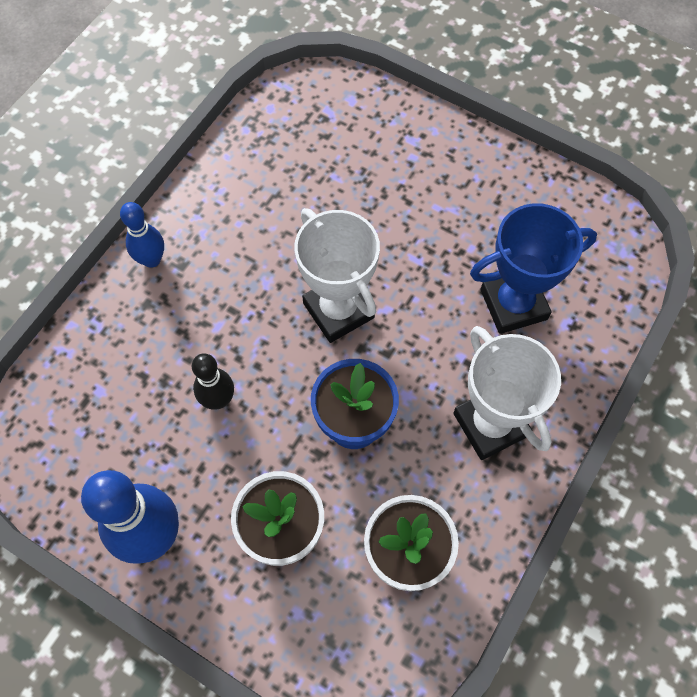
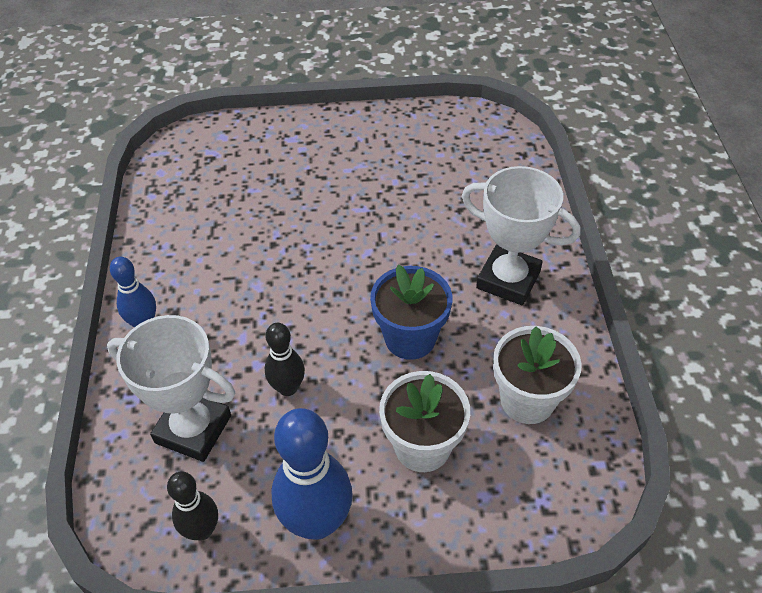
camera: 35 degrees left, 15 degrees down
(67, 479) = (202, 530): none -> black bowling pin
(338, 310) = (332, 272): white trophy -> white trophy (193, 429)
(513, 304) = (455, 199): blue trophy -> none

